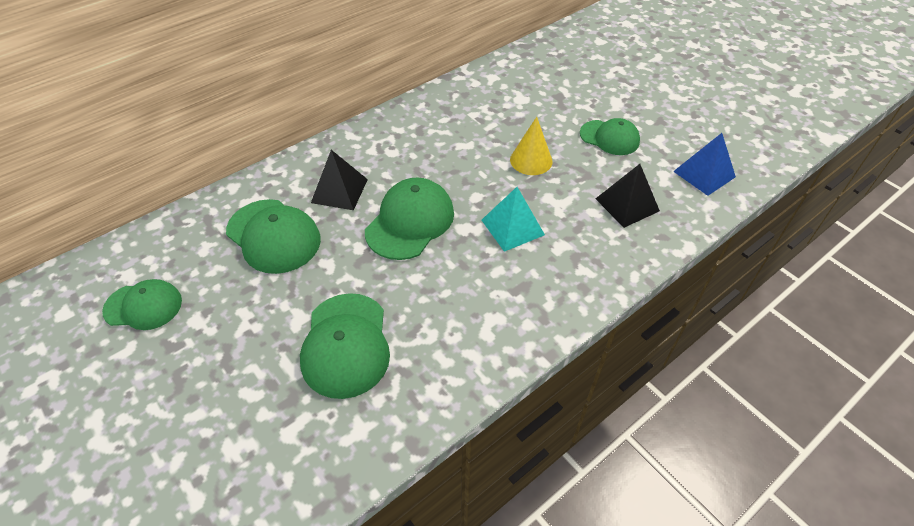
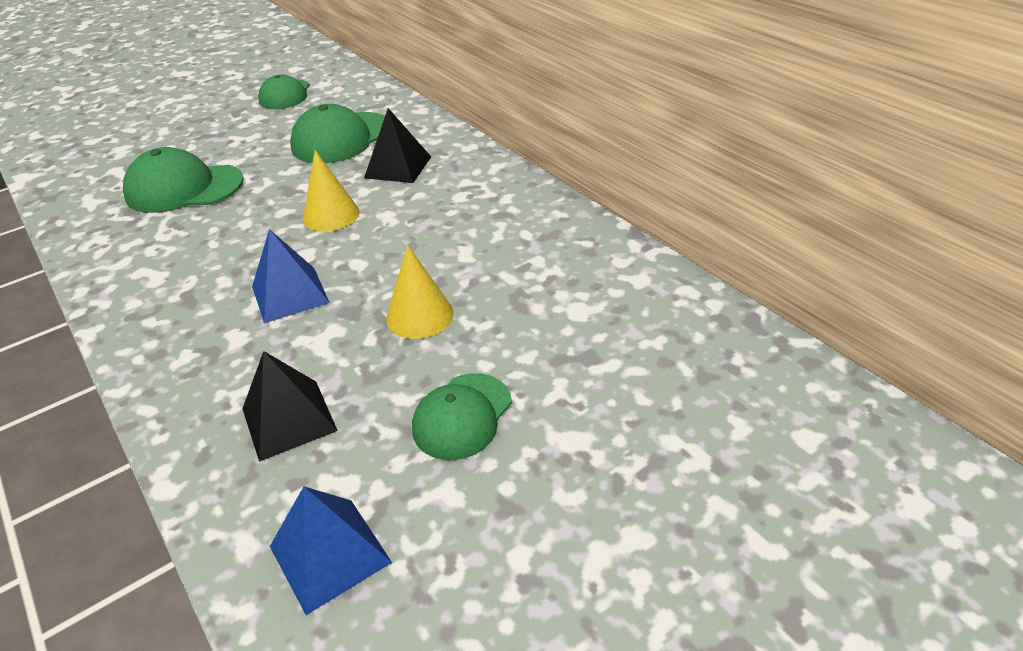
camera: 95 degrees right, 10 degrees down
(410, 222) = (331, 215): green cap -> yellow cone
(512, 227) = (290, 294): turquoise pyramid -> blue pyramid

